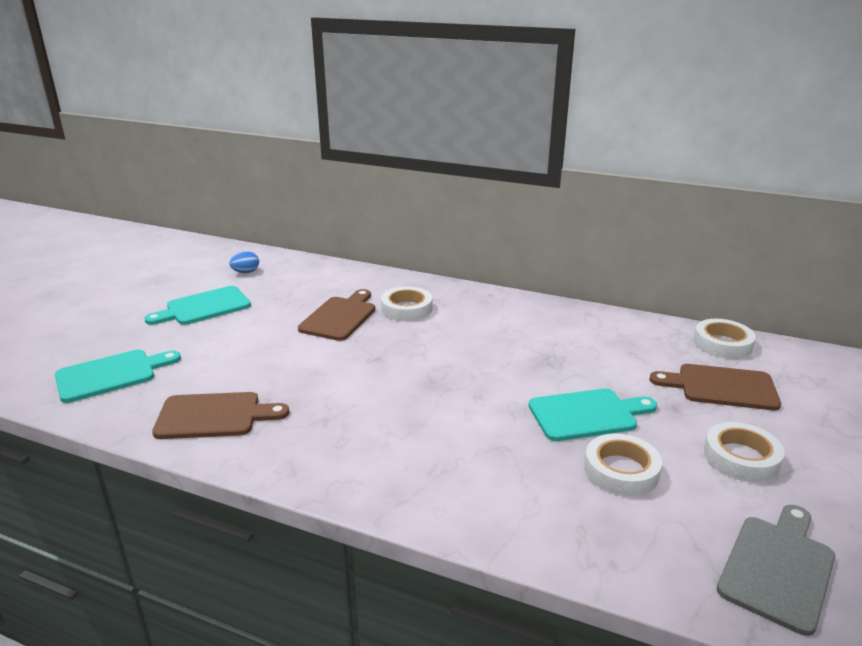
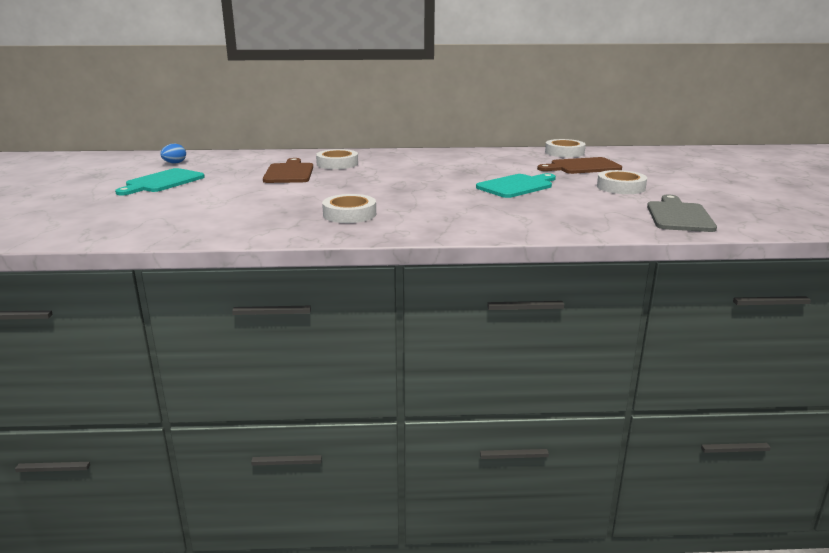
camera: 25 degrees left, 5 degrees down
(111, 375) = (127, 220): turquoise cutting board -> none
(214, 416) = (251, 223): brown cutting board -> none
(621, 470) = (561, 201): white tape -> white tape (349, 214)

